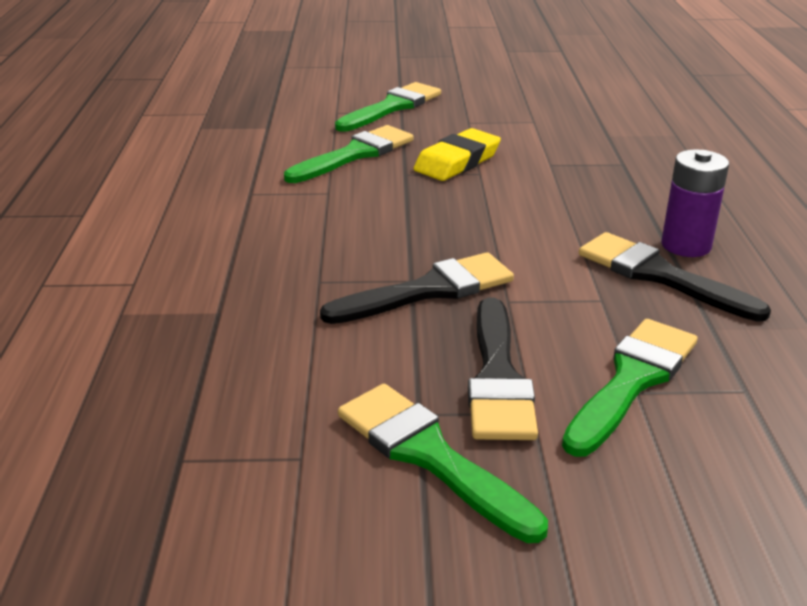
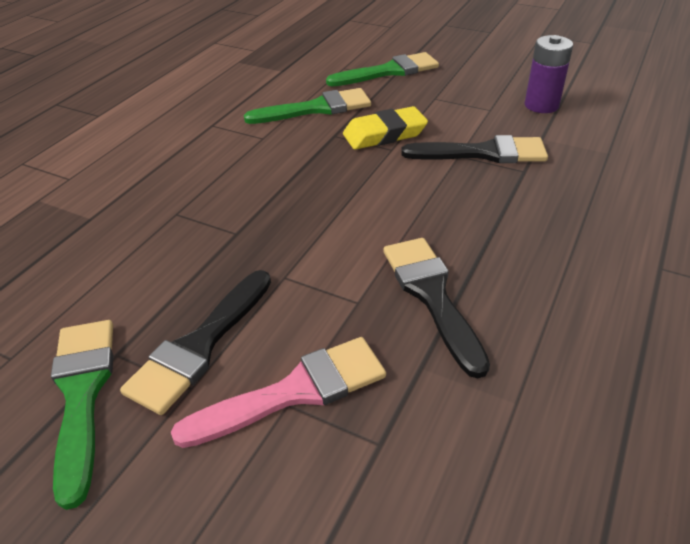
camera: 30 degrees right, 10 degrees up
(429, 290) = (237, 247): black brush -> black brush (483, 153)
(632, 380) = (295, 392): green brush -> pink brush
(686, 245) = (489, 272): purple battery -> purple battery (541, 105)

